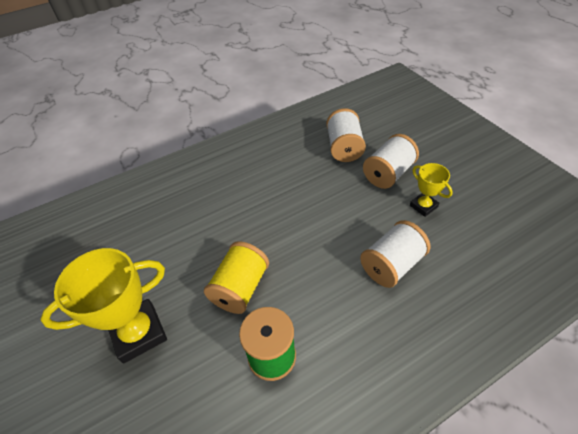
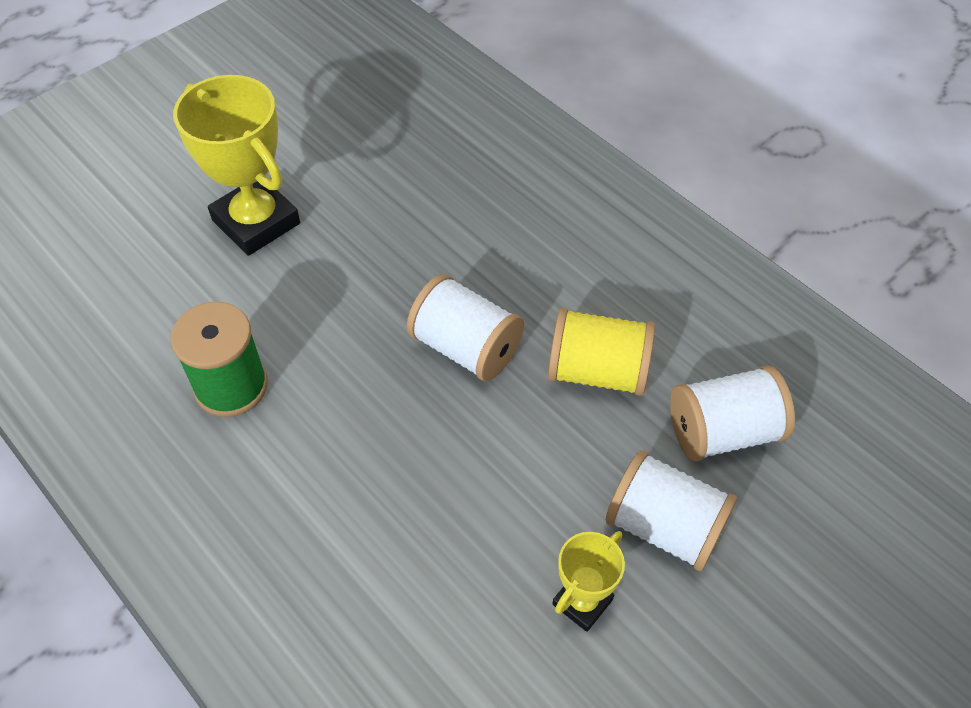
camera: 75 degrees right, 5 degrees up
(240, 288) = (341, 322): yellow spool -> yellow spool (597, 371)
(392, 265) = (419, 544): white spool -> white spool (466, 348)

